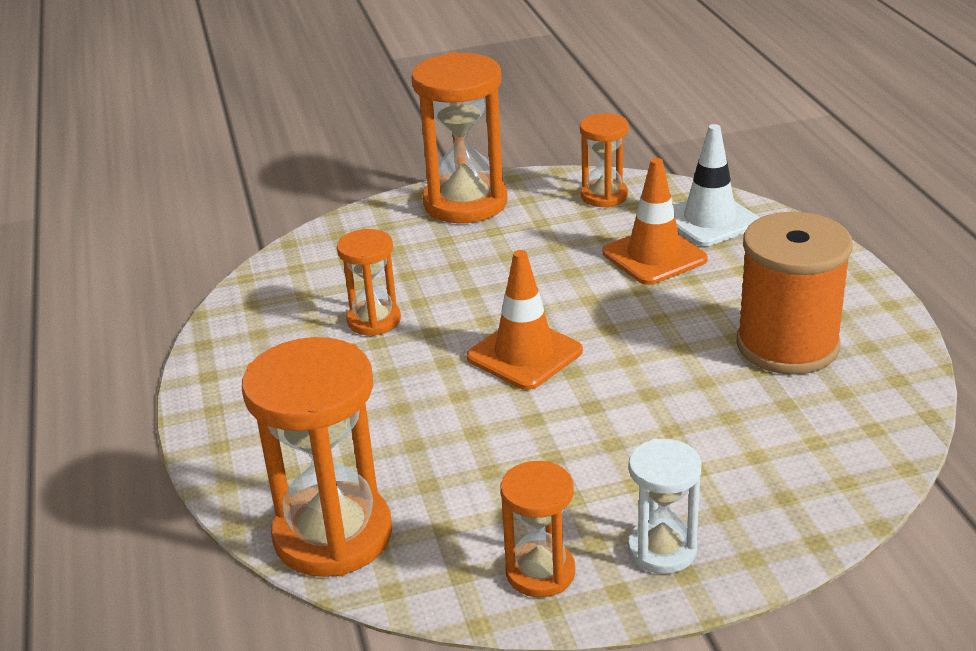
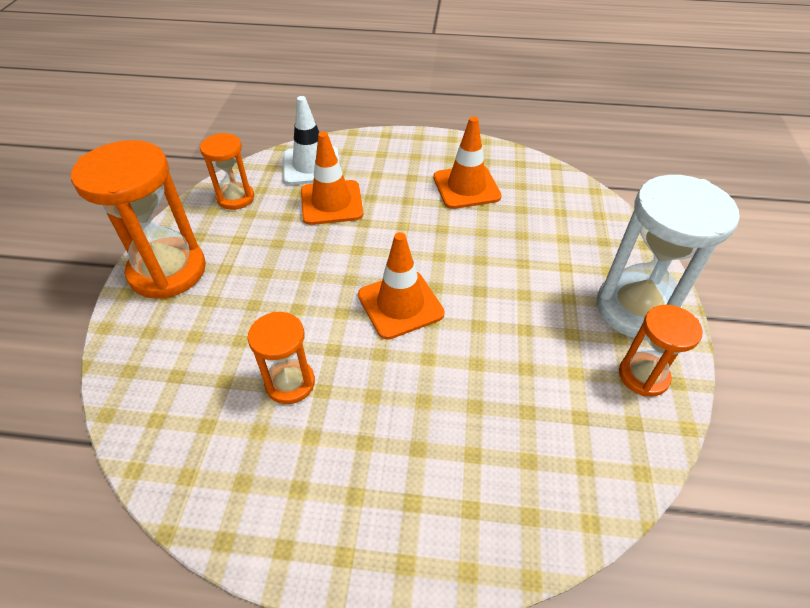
camera: 70 degrees left, 15 degrees up
(333, 535) = (567, 496): orange hourglass -> none
(662, 549) = (636, 309): white hourglass -> white hourglass, size x1.79
(787, 345) = (466, 187): orange spool -> orange traffic cone

